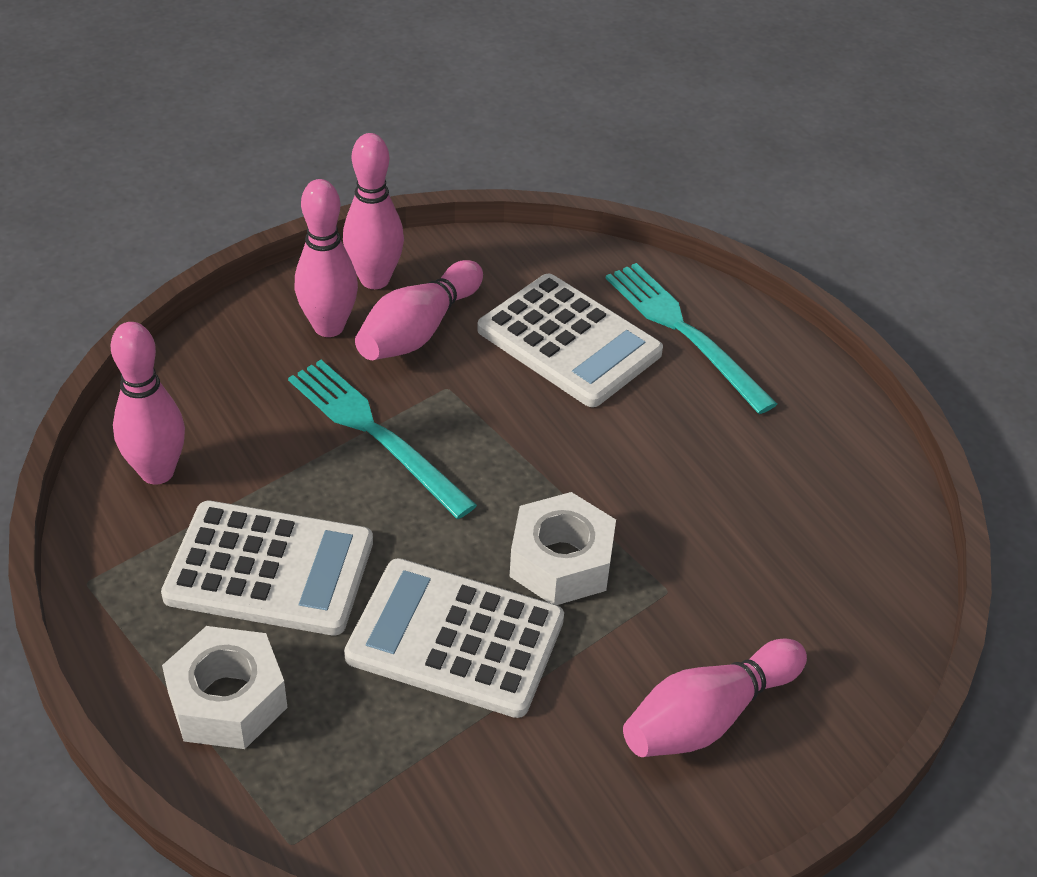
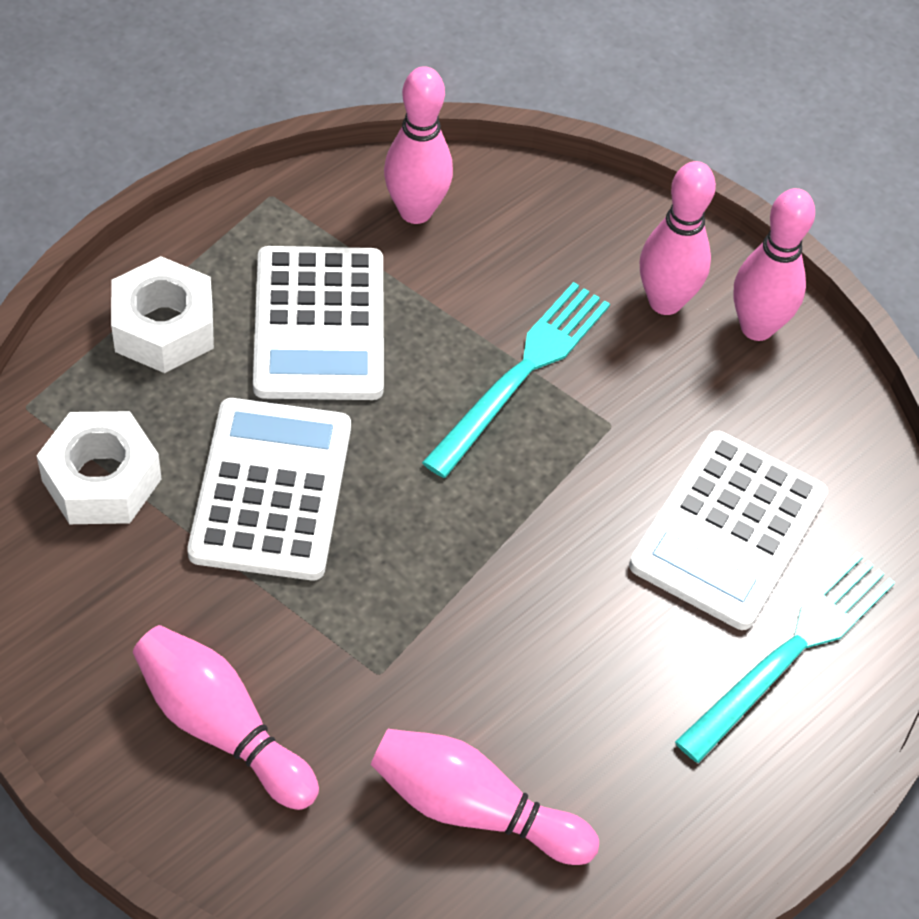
camera: 75 degrees right, 10 degrees up
(418, 330) = (690, 382): pink bowling pin -> pink bowling pin (474, 808)
(561, 562) = (392, 568): white nut -> white nut (101, 480)

